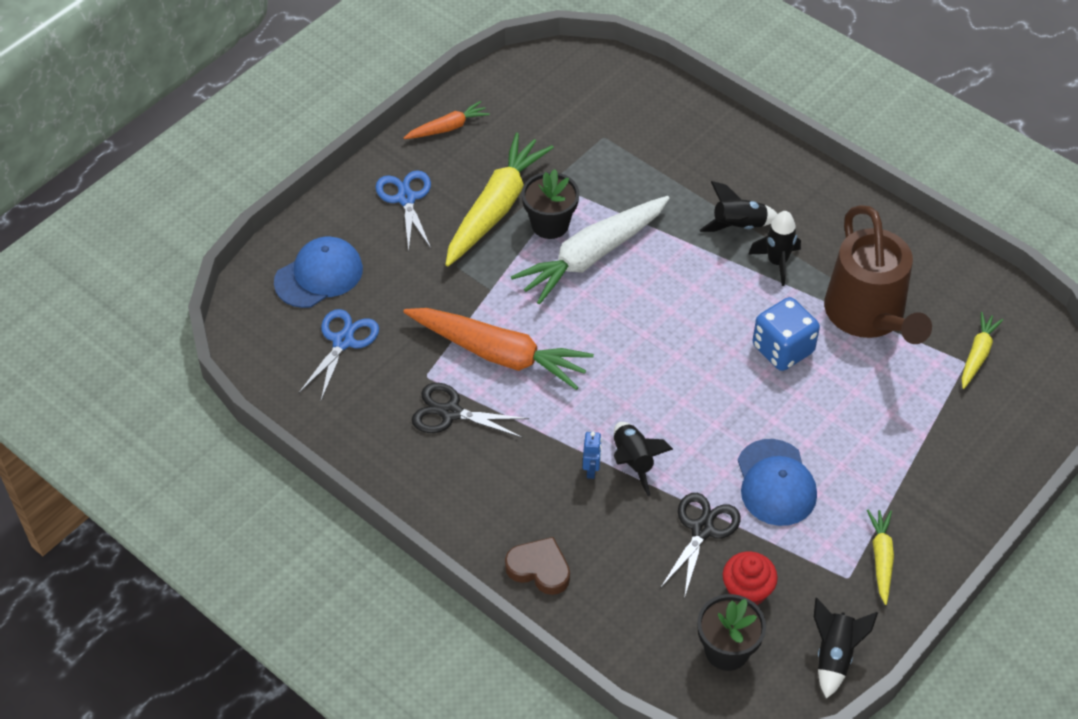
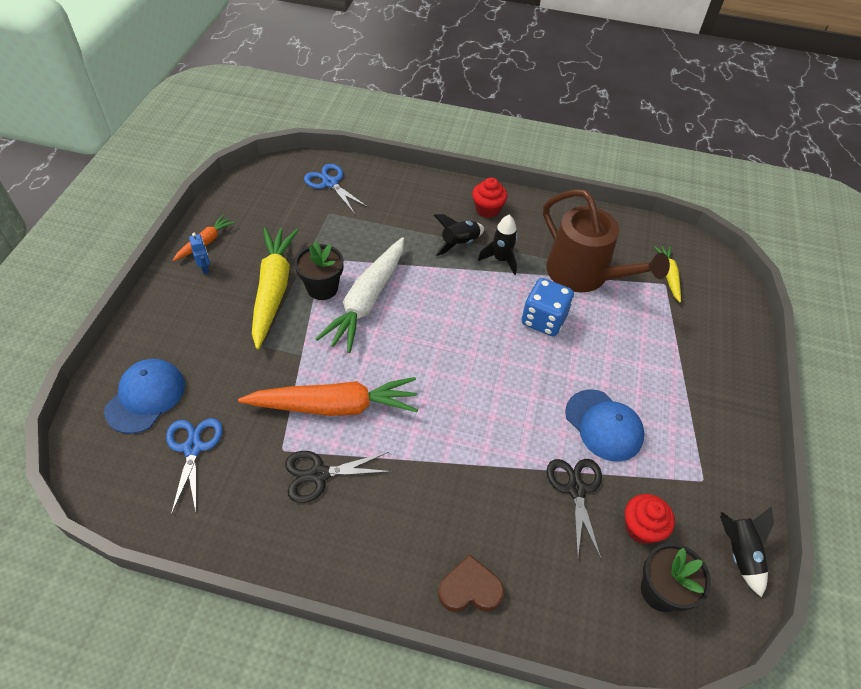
camera: 30 degrees left, 0 degrees up
(406, 198) = (195, 307): blue scissors -> blue scissors (330, 183)
(591, 470) = (462, 475): blue robot -> blue robot (205, 268)
(633, 461) = (490, 453): black rocket -> none
(800, 195) = (487, 209): none -> red cupcake
(881, 558) = (713, 453): yellow carrot -> none

